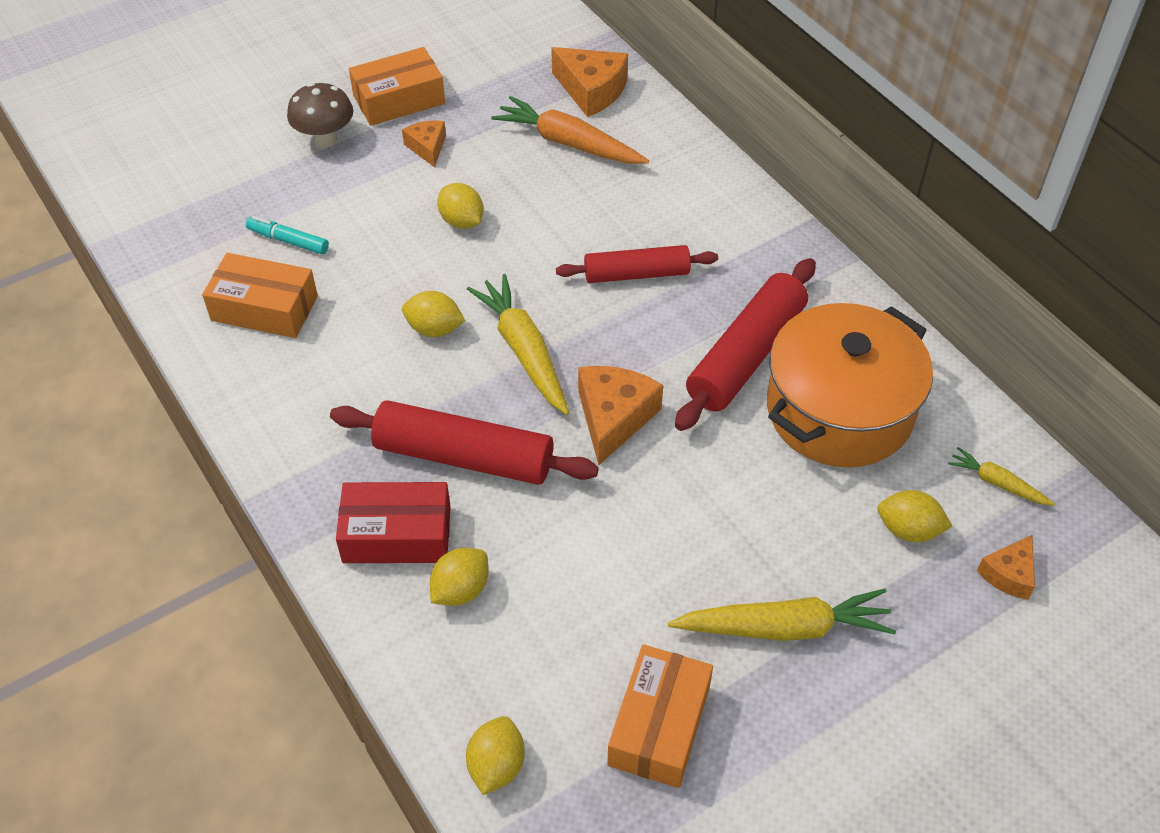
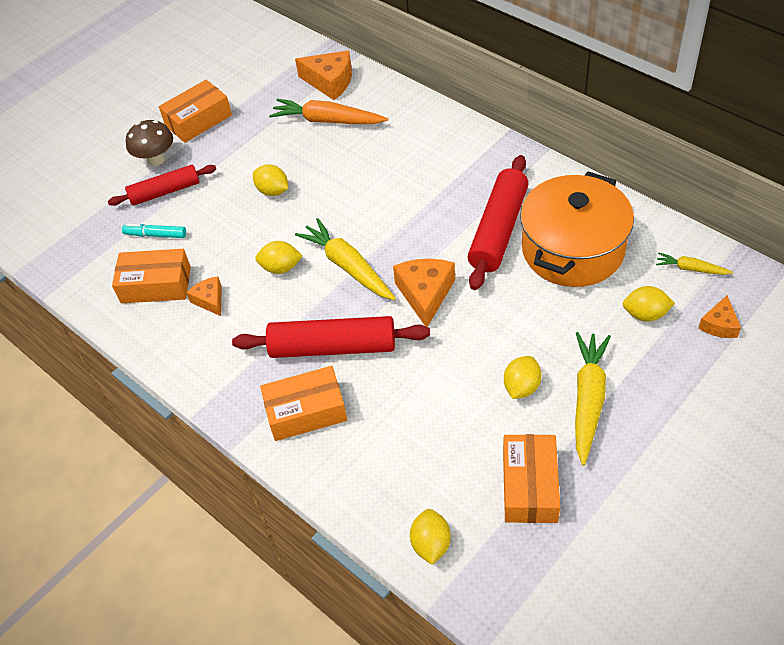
camera: 10 degrees left, 0 degrees up
(397, 534) = (306, 411): red box -> orange box
(427, 147) = (230, 147): orange cheese -> orange cheese (209, 300)
(460, 590) = (363, 436): yellow lemon -> yellow lemon (521, 387)
(636, 274) = (405, 196): red rolling pin -> red rolling pin (165, 192)
(784, 627) = (588, 399): yellow carrot -> yellow carrot turned 60 degrees counterclockwise

